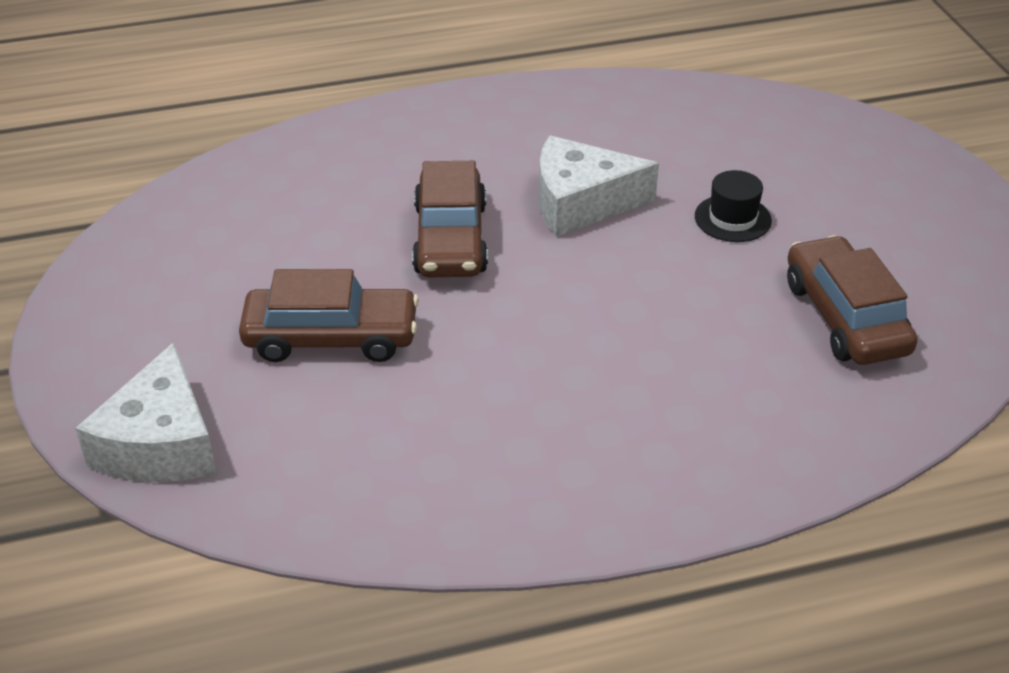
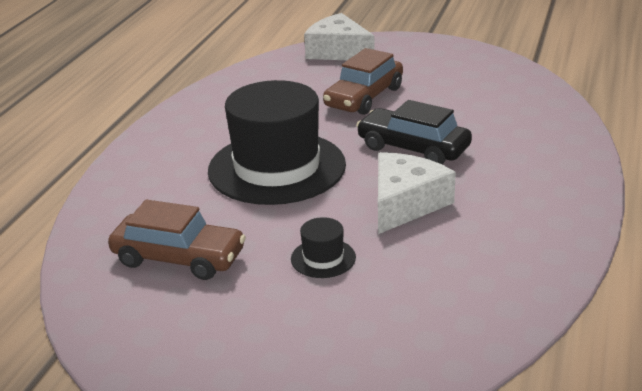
camera: 125 degrees right, 10 degrees down
(450, 239) = (413, 148): brown car -> black car
(598, 333) = (277, 167): none -> black hat

